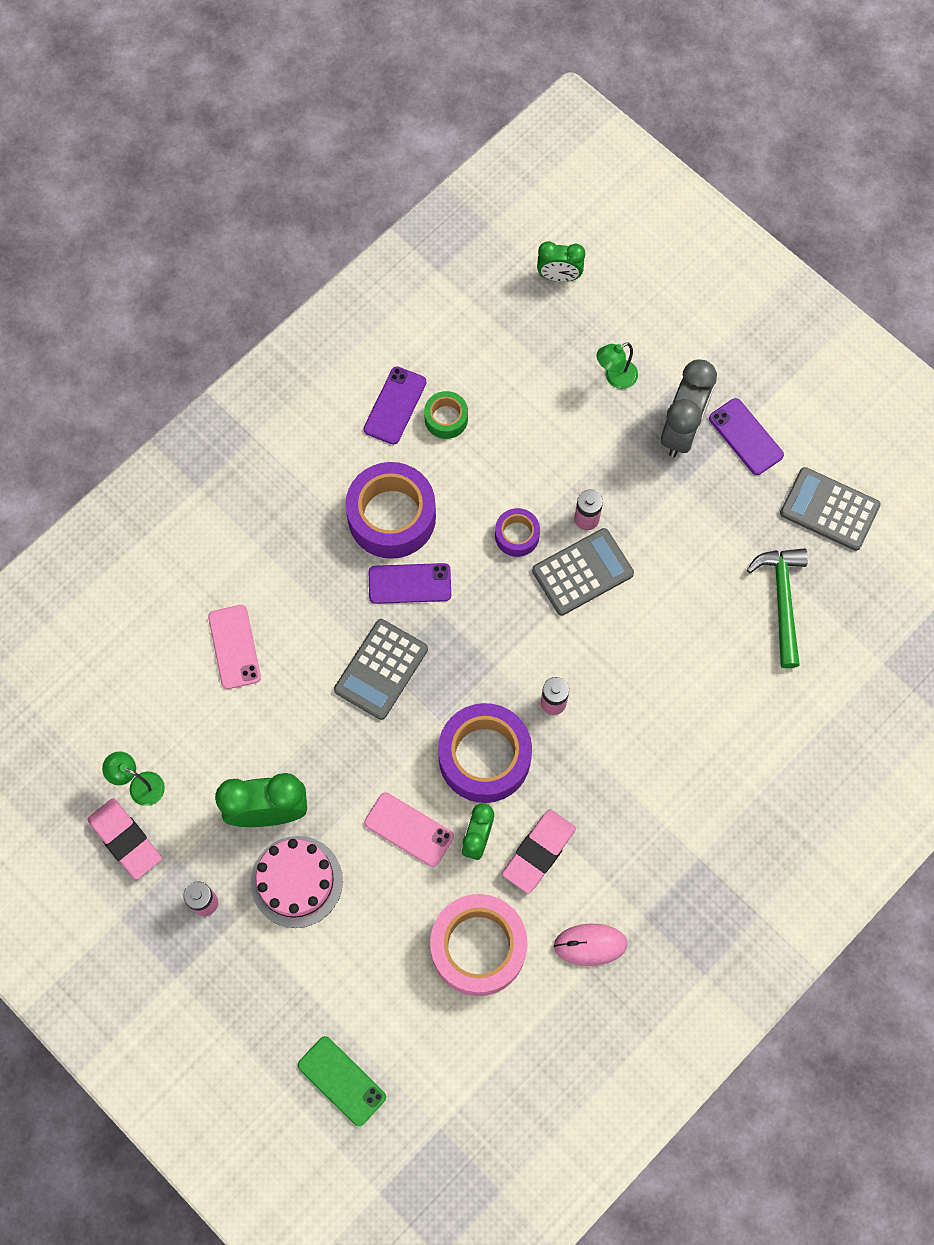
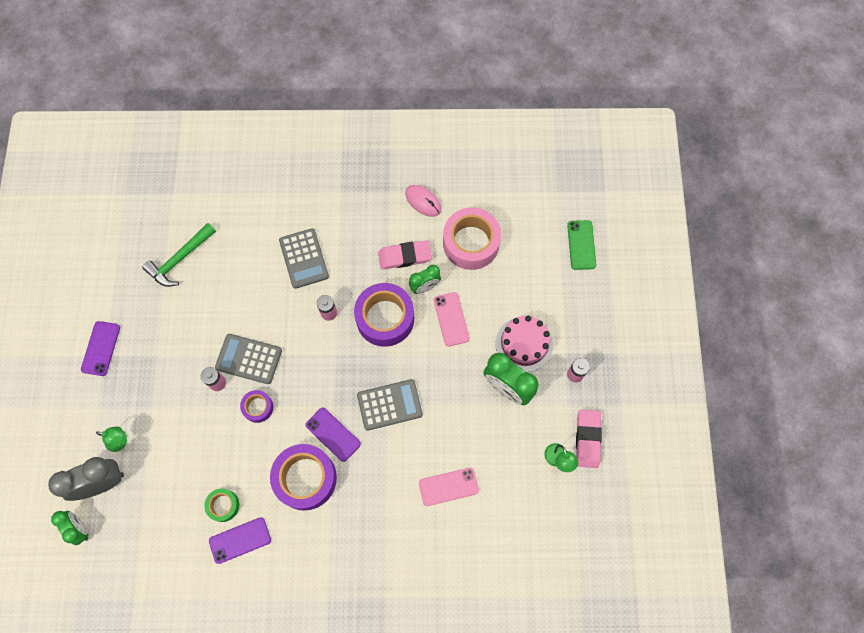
camera: 135 degrees left, 0 degrees up
(234, 647) = (448, 486): pink phone -> pink phone turned 45 degrees clockwise
(682, 431) = (124, 381): grey clock -> grey clock (102, 483)
(829, 509) = (109, 278): grey calculator -> grey calculator (304, 258)

